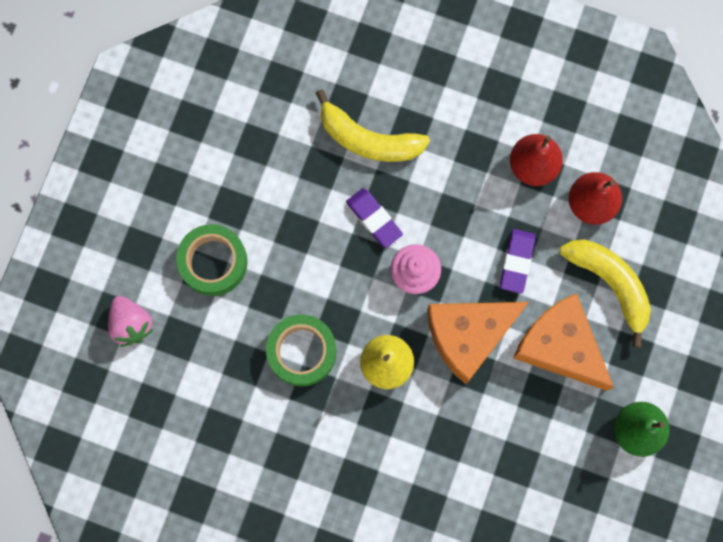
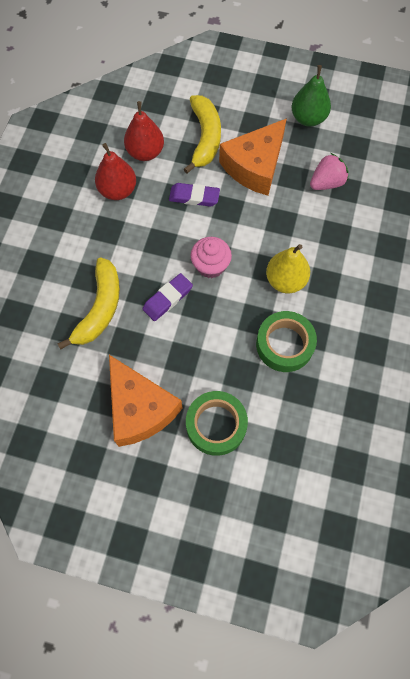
camera: 95 degrees left, 10 degrees down
(131, 324) = (280, 492): pink strawberry -> pink strawberry (326, 183)
(469, 335) = (255, 225): orange cheese -> orange cheese (140, 408)
(610, 284) = (205, 138): yellow banana -> yellow banana turned 135 degrees clockwise

